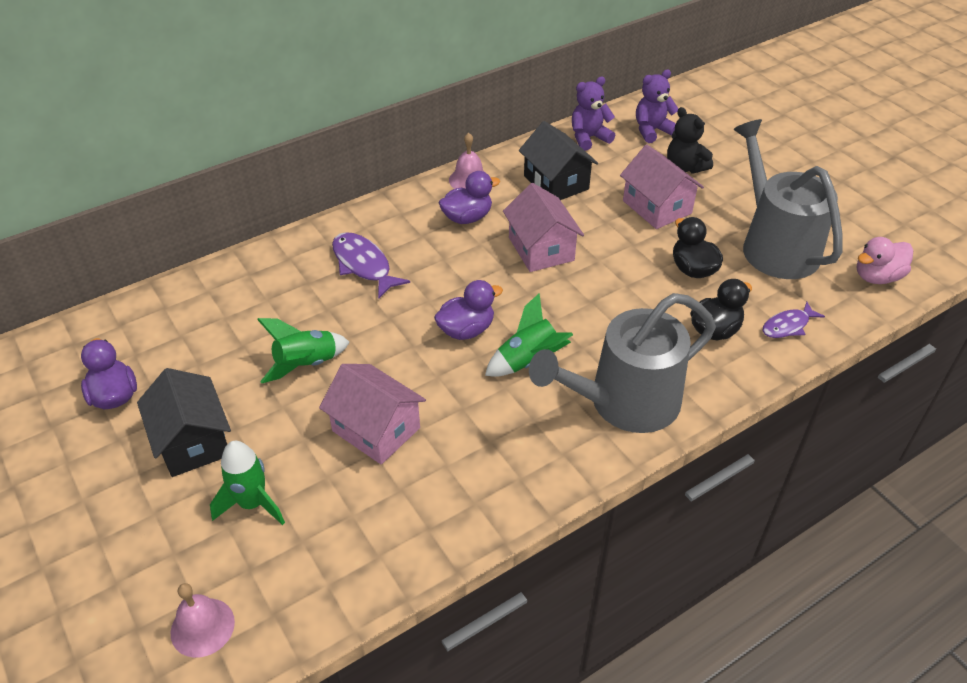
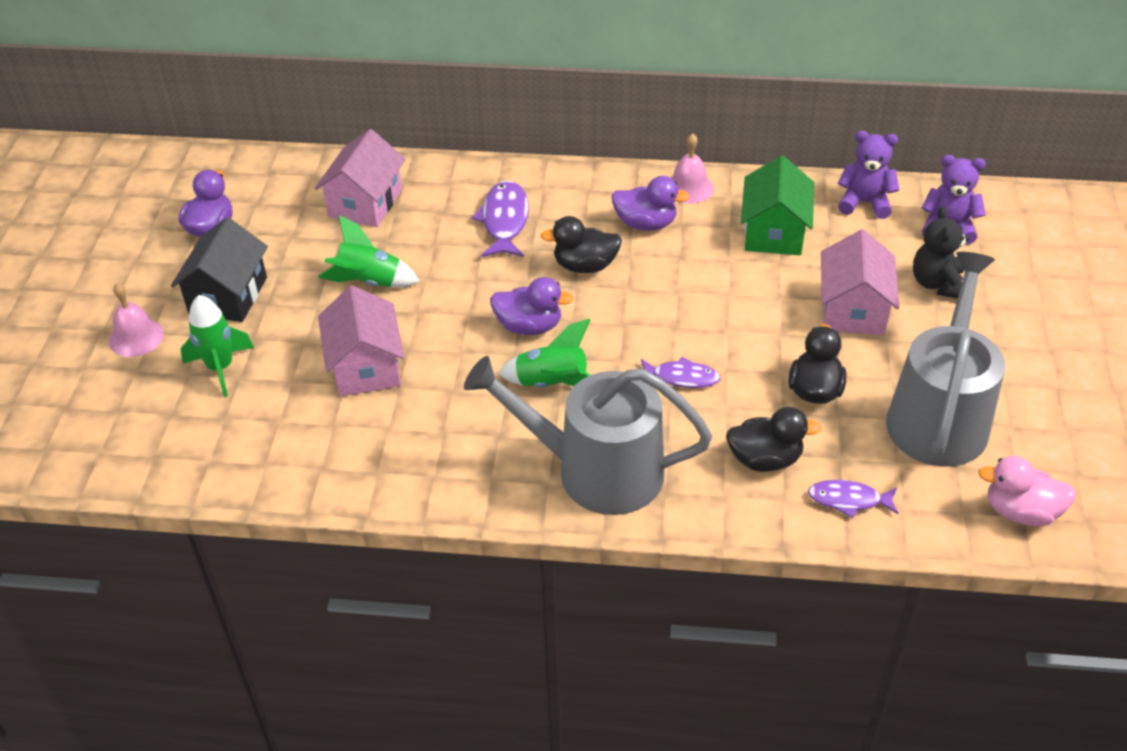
camera: 40 degrees right, 0 degrees up
(202, 627) = (103, 434): pink bell -> pink bell (136, 337)
(458, 267) = (585, 266): none -> black duck
(541, 249) = (682, 289): pink house -> pink house (365, 203)
(556, 182) = (773, 232): black house -> green house
(606, 307) = (681, 377): none -> purple fish

